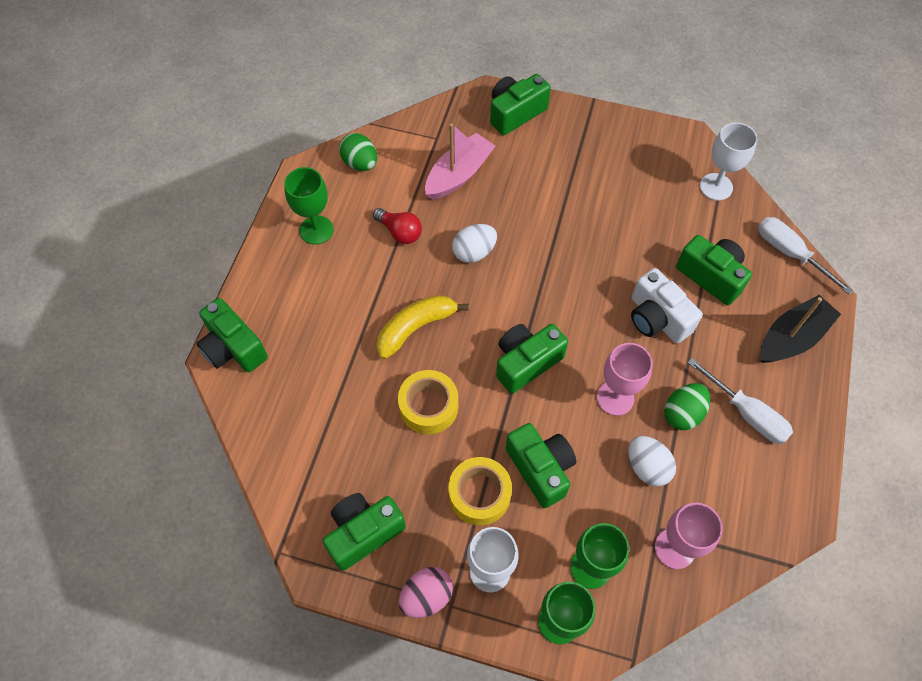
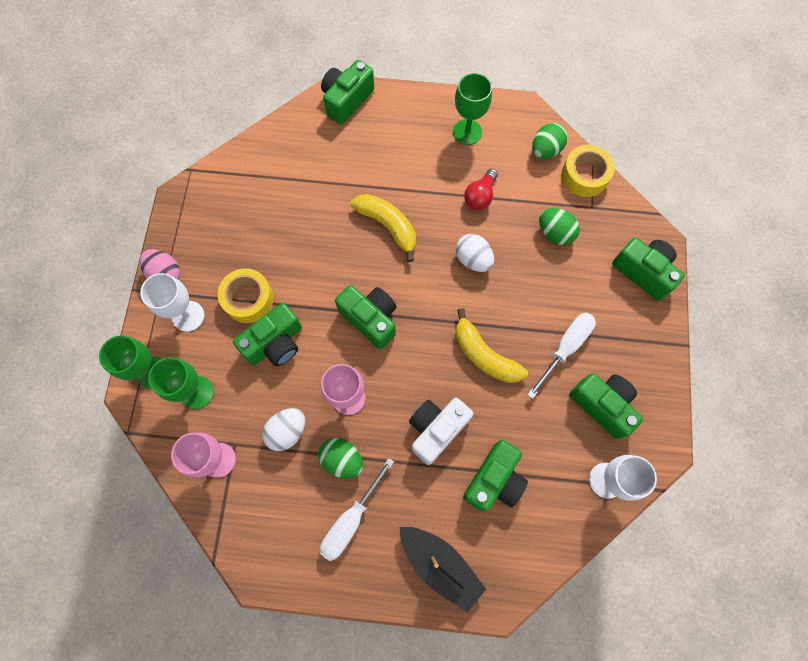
camera: 80 degrees right, 10 degrees up
(363, 533) = (210, 222): green camera -> green camera (602, 405)
(428, 406) = (318, 248): yellow tape -> yellow tape (584, 176)
(458, 174) = (555, 233): pink boat -> green egg
(582, 261) = (484, 355): none -> yellow banana
(789, 253) = (540, 562): white screwdriver -> white screwdriver (565, 348)

